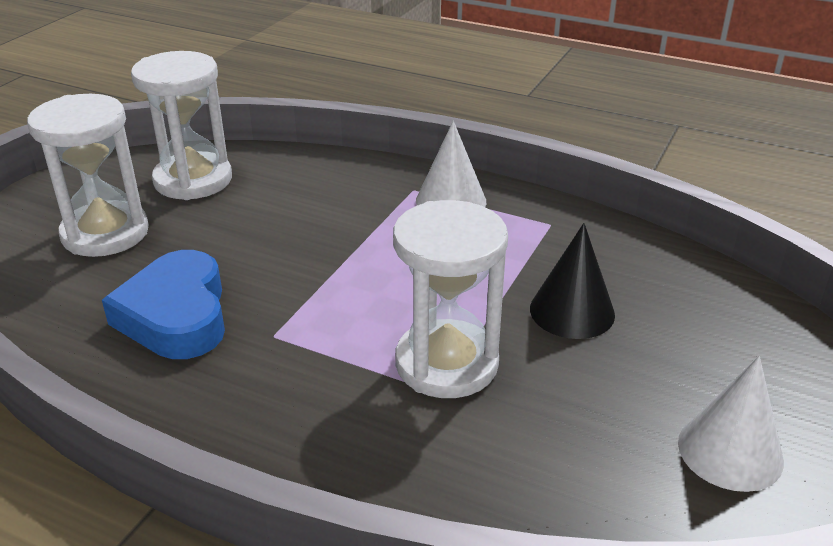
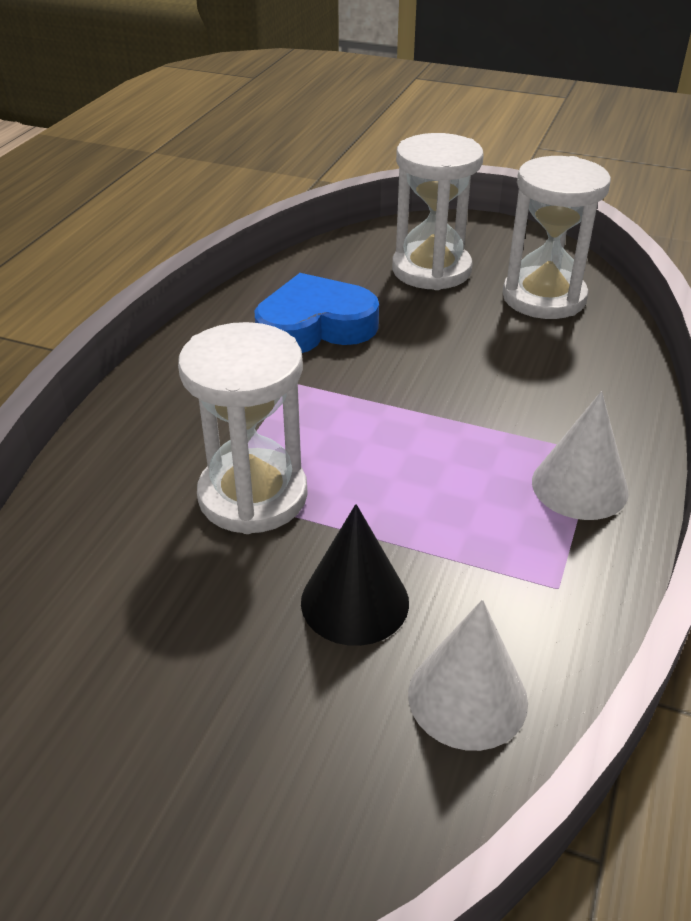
camera: 85 degrees right, 5 degrees up
(730, 451) = (96, 739): white cone -> white cone (467, 697)

